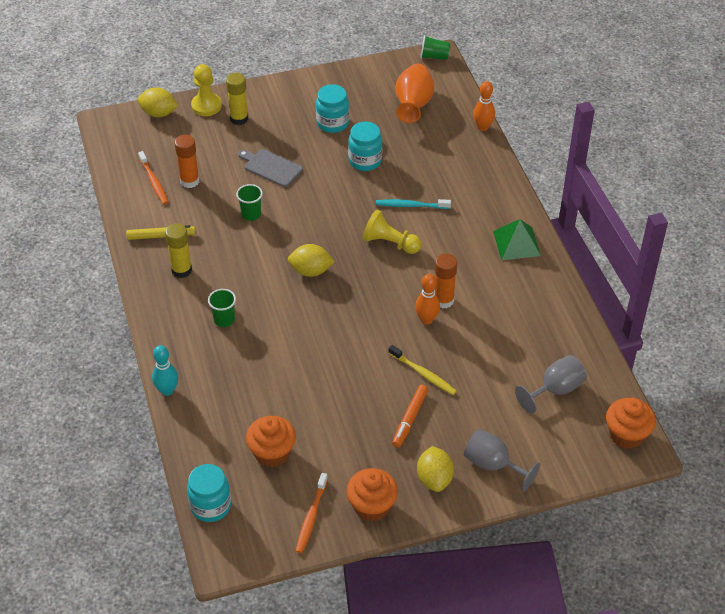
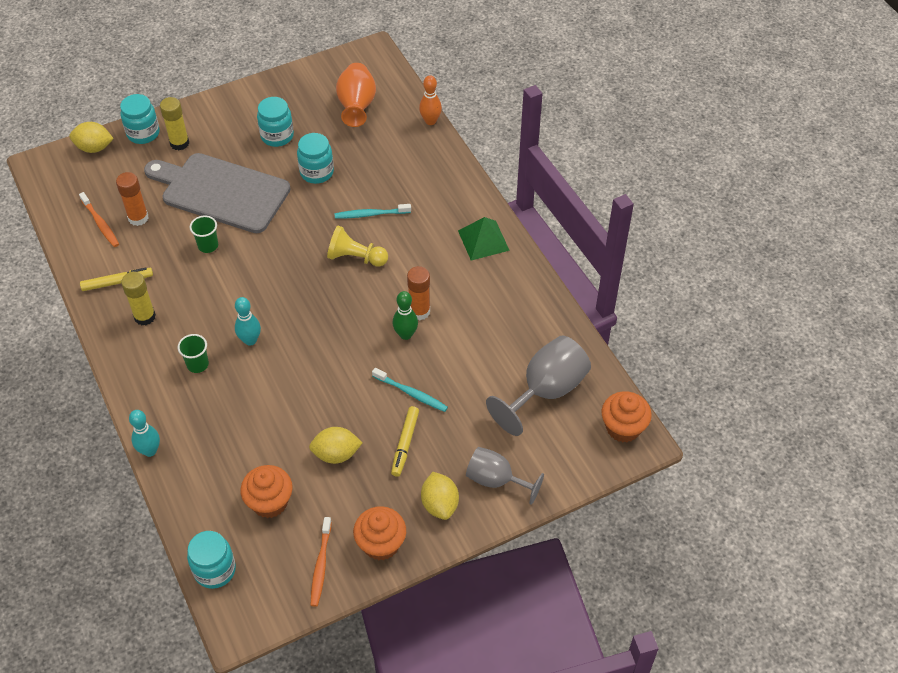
camera: 10 degrees left, 5 degrees up
(206, 106) = (143, 133): yellow pawn -> turquoise jar
(271, 167) = (221, 192): grey cutting board -> grey cutting board, size x2.10
(277, 304) = (250, 340): none -> turquoise bowling pin
(311, 271) = (279, 299): yellow lemon -> yellow lemon (336, 454)
(410, 419) = (405, 444): orange marker -> yellow marker
(423, 374) = (411, 393): yellow toothbrush -> turquoise toothbrush
(426, 319) = (405, 334): orange bowling pin -> green bowling pin
(434, 57) = (369, 52): green cup -> none
(555, 390) = (546, 391): grey goblet -> grey goblet, size x1.51

